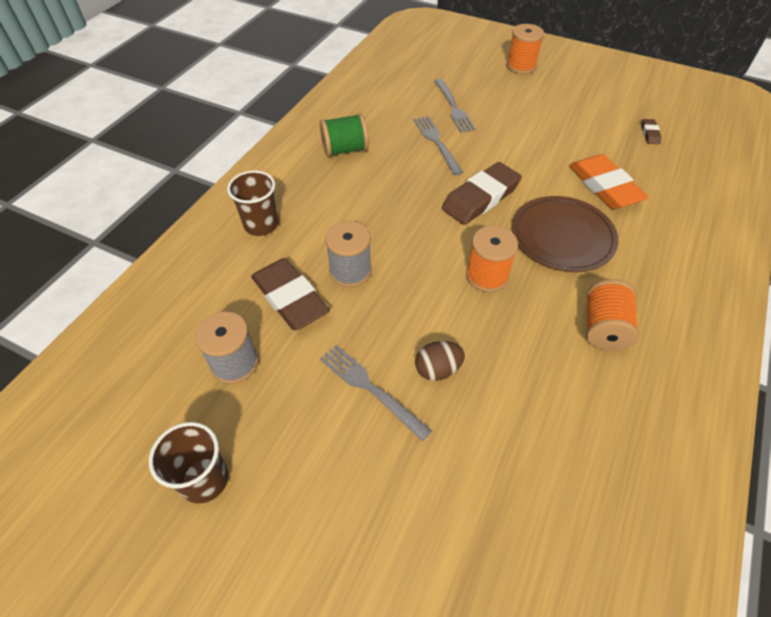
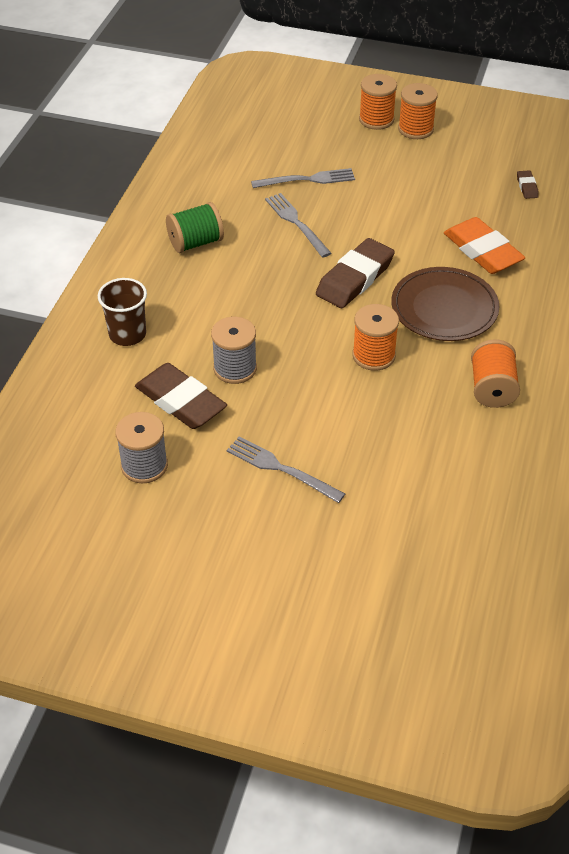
camera: 10 degrees left, 5 degrees down
(204, 480) = (149, 560): brown cup -> none
(438, 369) = (341, 445): brown egg -> none
(453, 107) = (307, 180): grey fork -> grey fork turned 75 degrees counterclockwise
(553, 76) = (415, 129): none -> orange spool

